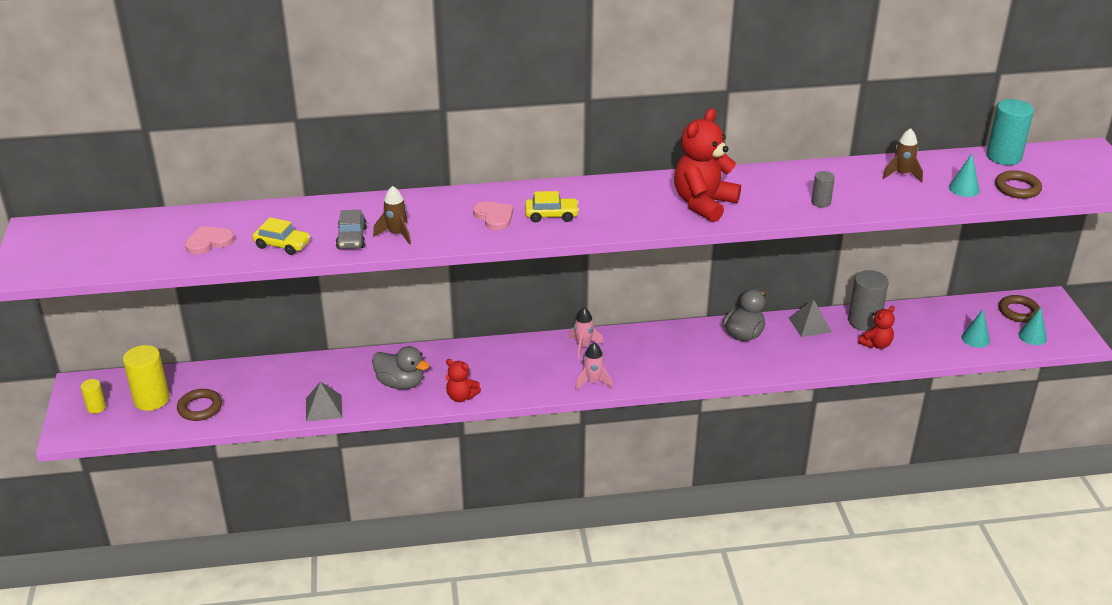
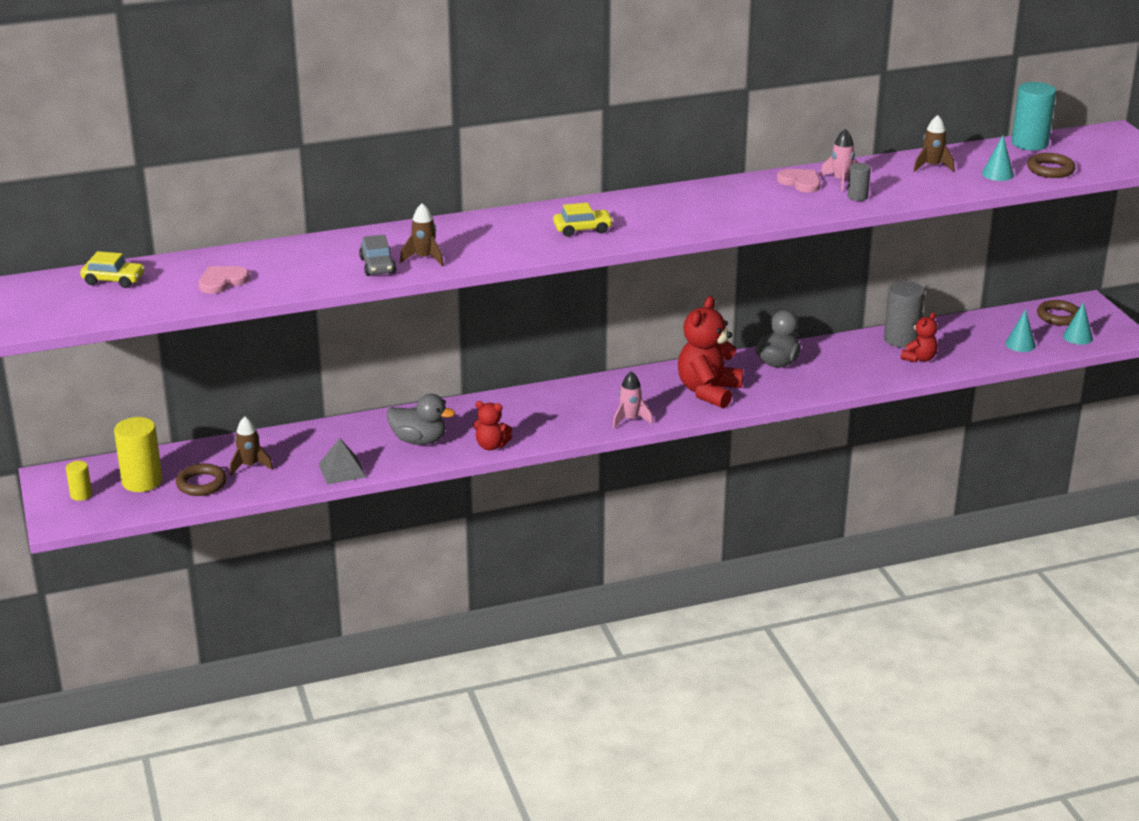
camera: 10 degrees left, 5 degrees down
(247, 394) = (250, 466): none -> brown rocket
(282, 245) = (304, 277): yellow car -> yellow car (113, 280)
(494, 217) = (522, 235): pink heart -> pink heart (800, 182)
(583, 346) = (608, 388): pink rocket -> pink rocket (841, 181)
(703, 204) = (738, 207): red teddy bear -> red teddy bear (708, 391)
(809, 324) = (845, 347): grey pyramid -> none

